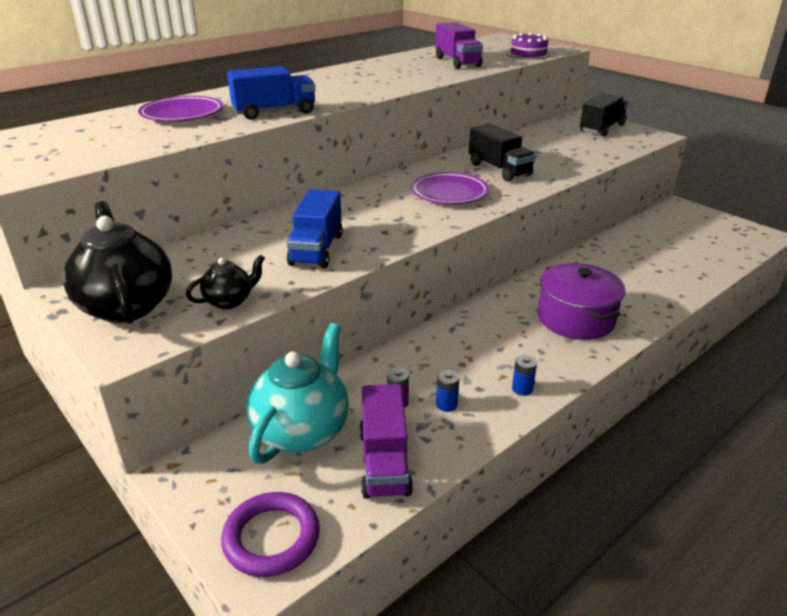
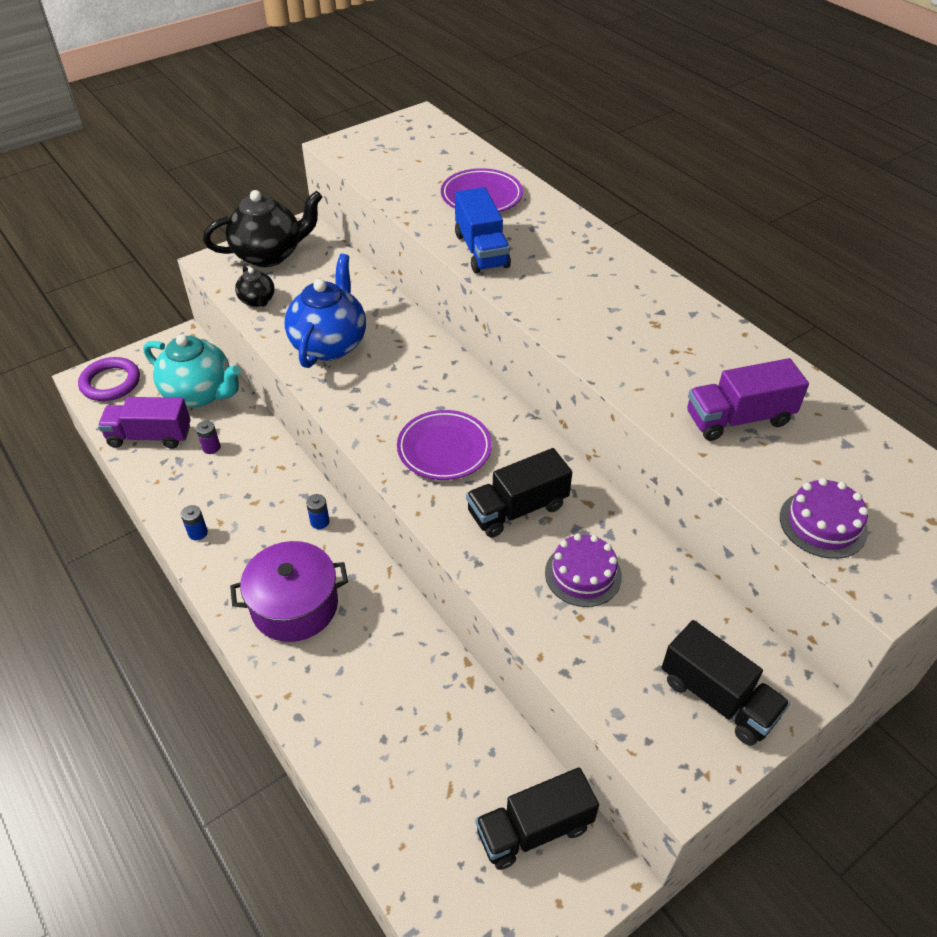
camera: 95 degrees right, 15 degrees up
(317, 249) = (329, 344): blue truck -> blue teapot
(446, 404) = (197, 478): blue battery -> blue battery (320, 522)
(543, 153) = (583, 574): none -> purple cake
(674, 223) = (534, 829): none -> black truck

